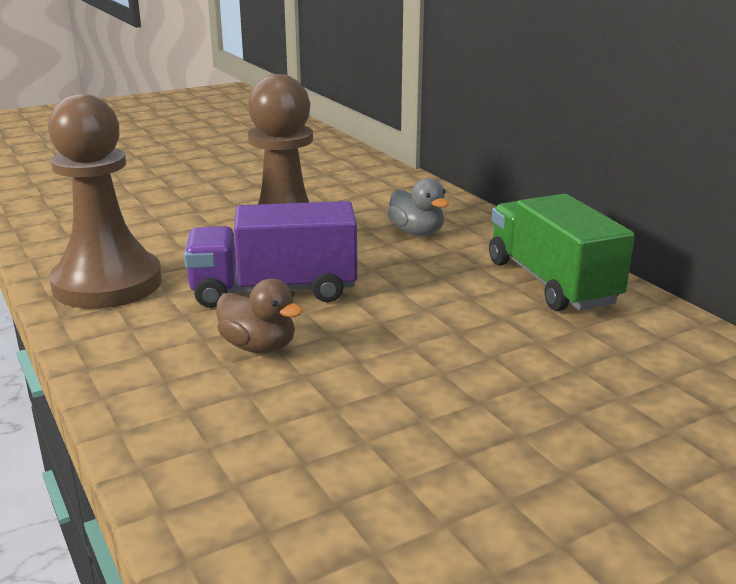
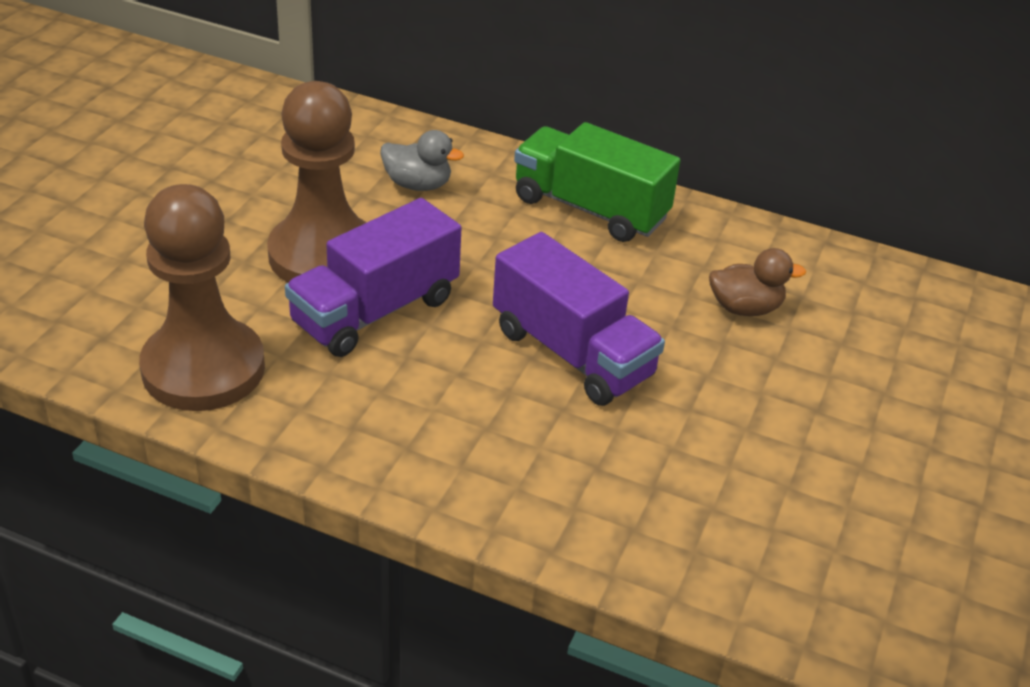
camera: 40 degrees left, 15 degrees up
(259, 347) = (440, 379): brown duck -> brown duck (745, 308)
(399, 370) = (572, 353): none -> purple truck

